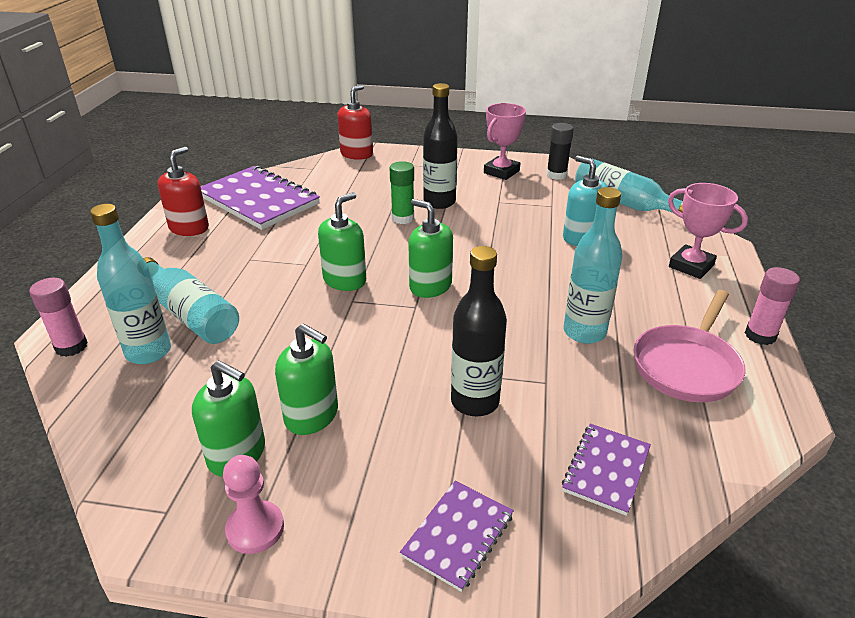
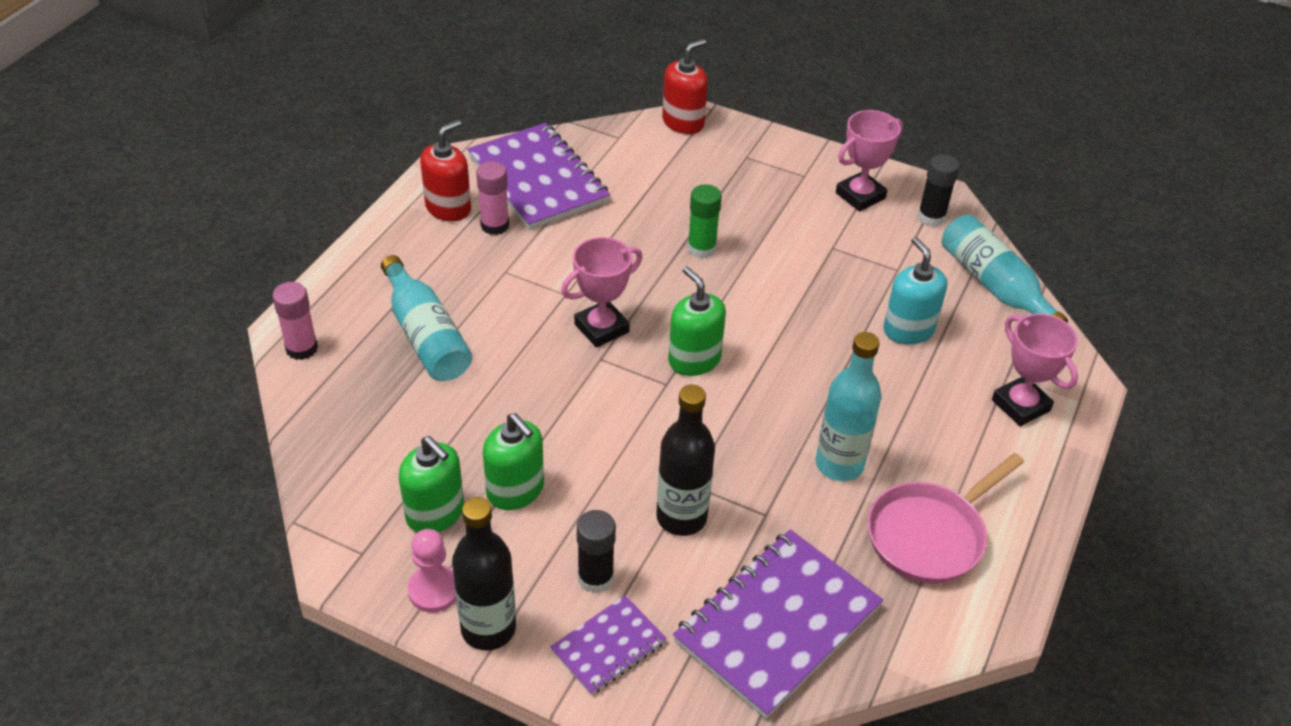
camera: 15 degrees right, 10 degrees up
(148, 352) = (375, 374): turquoise bottle -> none
(345, 280) = (601, 328): green soap dispenser -> pink trophy
(418, 473) = (595, 578): none -> black glue stick
(439, 202) = (757, 232): black bottle -> black bottle (488, 629)
(606, 470) = (777, 624): purple notebook -> purple notebook, size x1.90
(760, 335) = (1040, 520): pink glue stick -> pink glue stick (495, 225)

